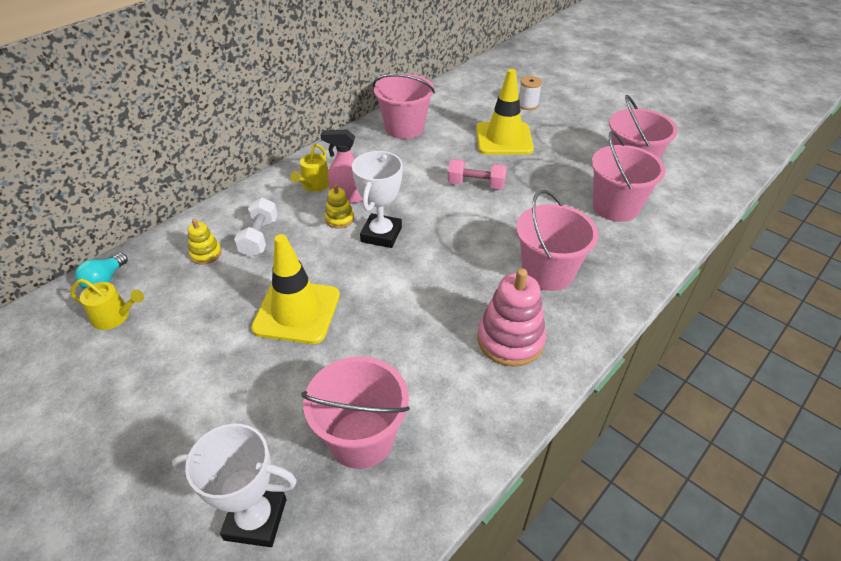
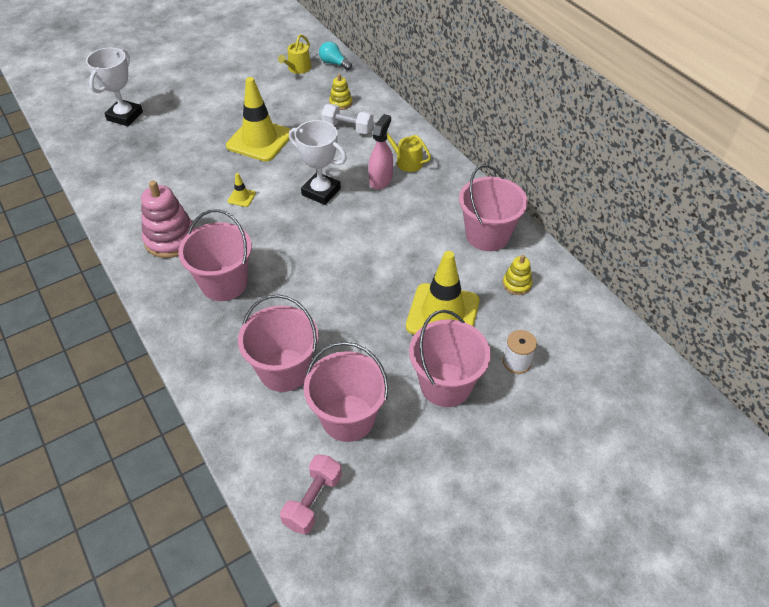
camera: 105 degrees right, 5 degrees up
(339, 219) = (352, 171): yellow stacking toy -> yellow stacking toy (516, 284)
(361, 438) = (143, 156): pink bucket -> pink bucket (445, 385)
(413, 297) = (241, 197): none -> yellow traffic cone
(476, 184) = (366, 268): pink dumbbell -> pink dumbbell (313, 500)

